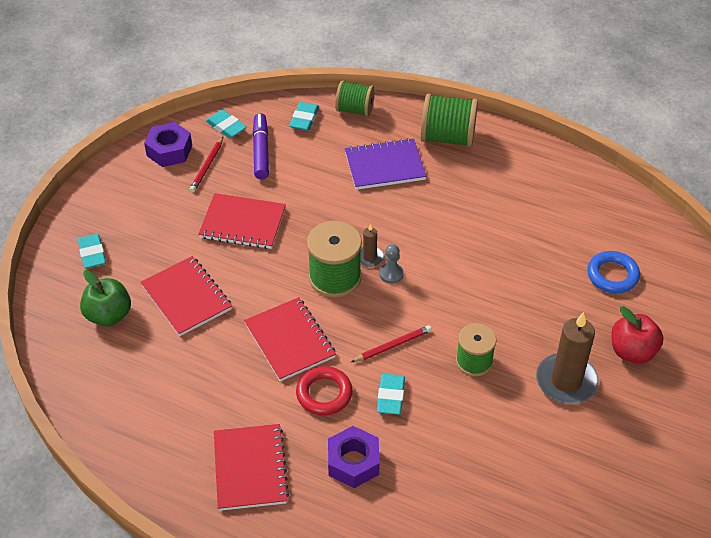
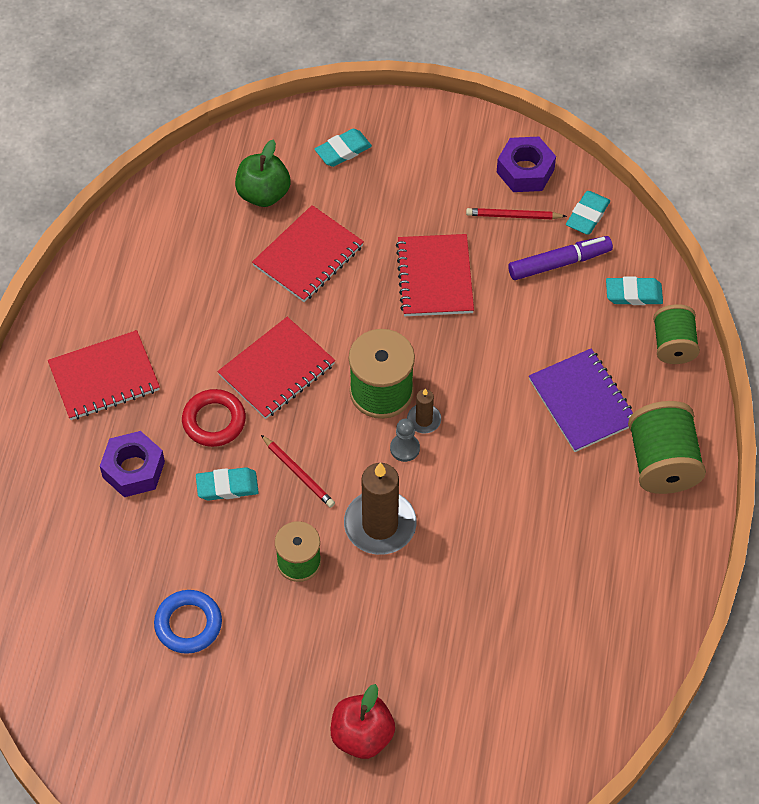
camera: 75 degrees right, 10 degrees up
(566, 381) = (296, 666): brown candle -> brown candle (380, 525)
(612, 275) = (480, 698): blue ring -> blue ring (188, 624)

